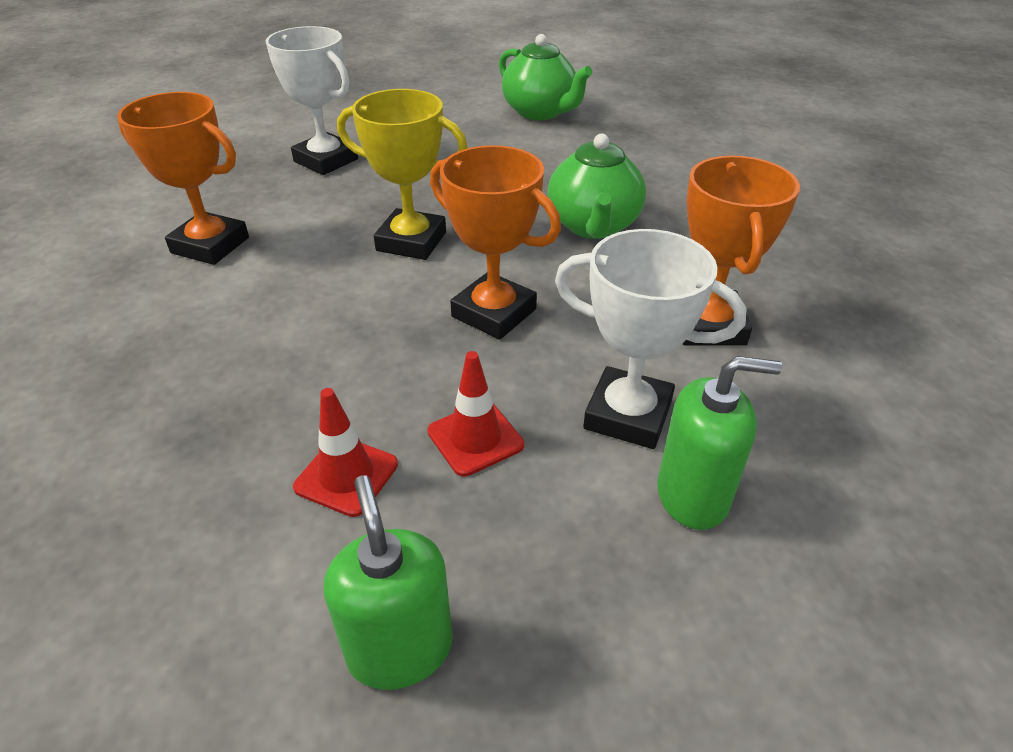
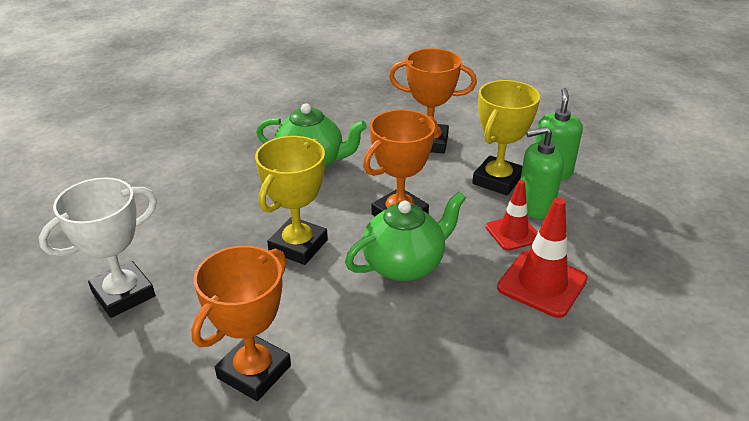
camera: 80 degrees left, 5 degrees down
(346, 476) = (542, 283): red traffic cone -> red traffic cone, size x1.51
(400, 648) = (647, 267): green soap dispenser -> green soap dispenser (535, 206)
(540, 112) = (116, 160): green teapot -> green teapot (405, 264)
(628, 415) = (497, 180): white trophy -> yellow trophy

